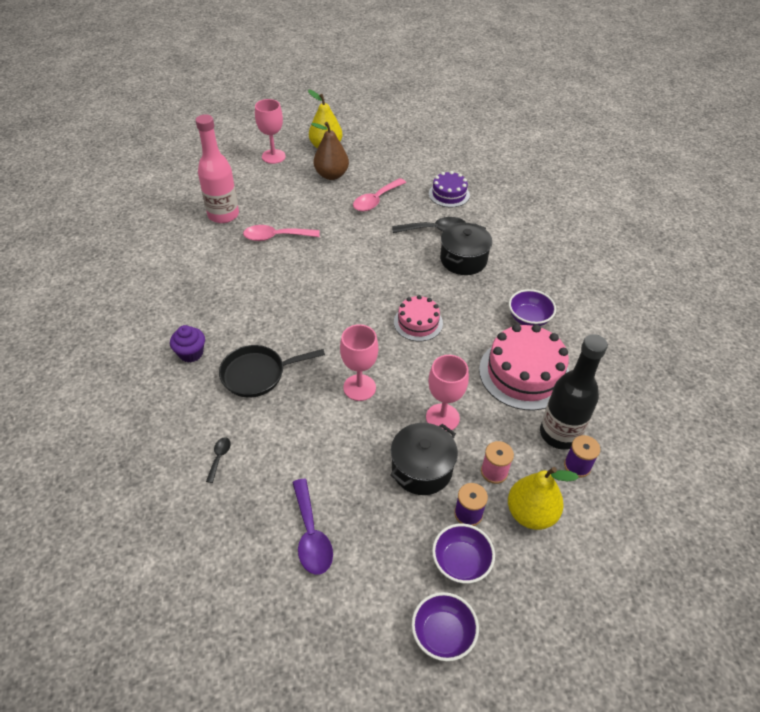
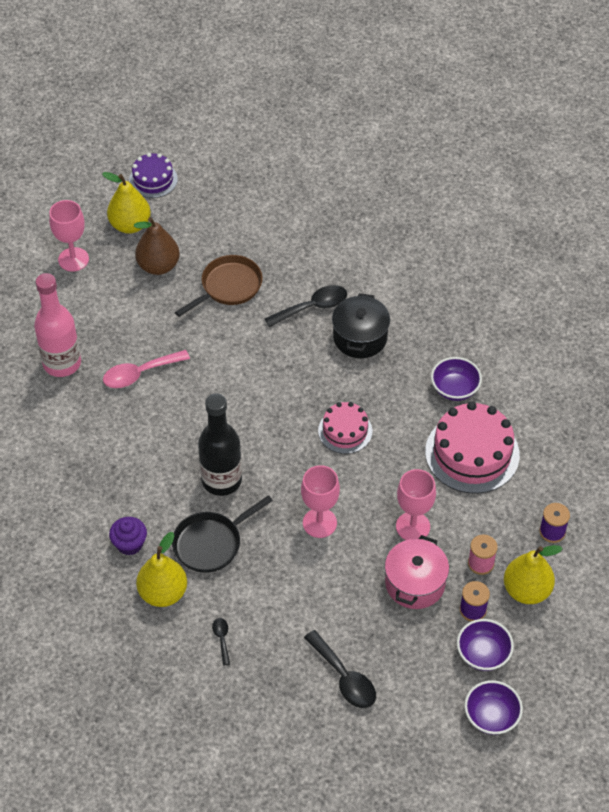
camera: 20 degrees left, 5 degrees up
(193, 401) = (163, 593): none -> yellow pear
(311, 535) = (344, 677): purple spoon -> black spoon
(376, 200) = (228, 287): pink spoon -> brown pan
(422, 469) = (415, 583): black pot -> pink pot
(449, 194) = (308, 252): purple cake -> purple cake (153, 180)
(559, 434) = (526, 505): black bottle -> black bottle (221, 480)

